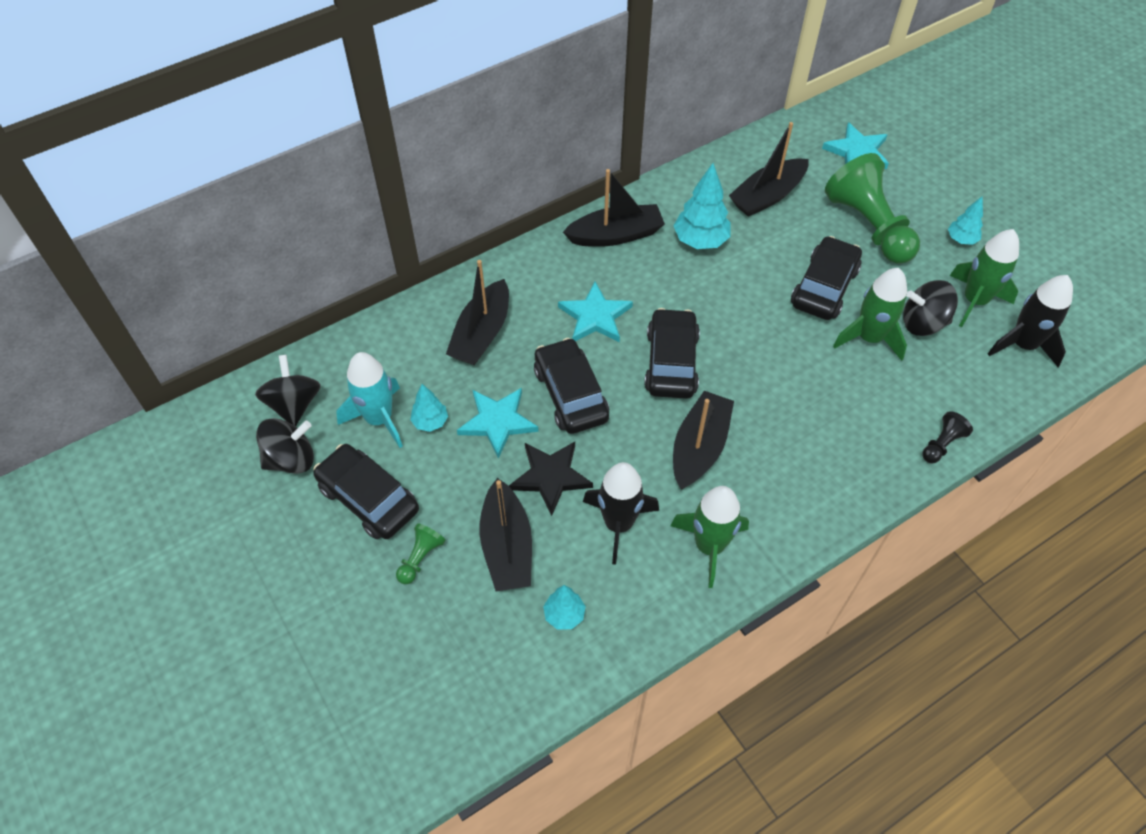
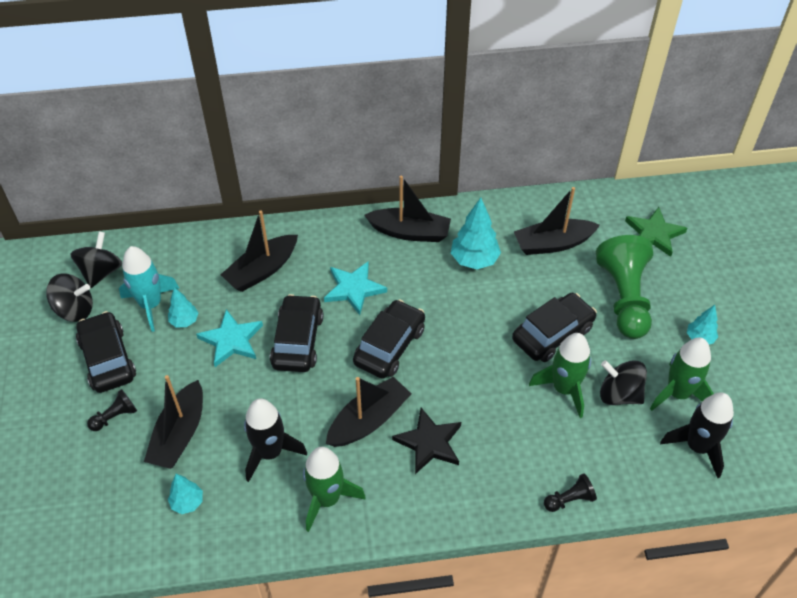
camera: 25 degrees right, 5 degrees down
(420, 558) = (115, 417): green pawn -> black pawn
(550, 477) = (243, 396): black star -> black star (429, 442)
(857, 152) = (654, 234): turquoise star -> green star

